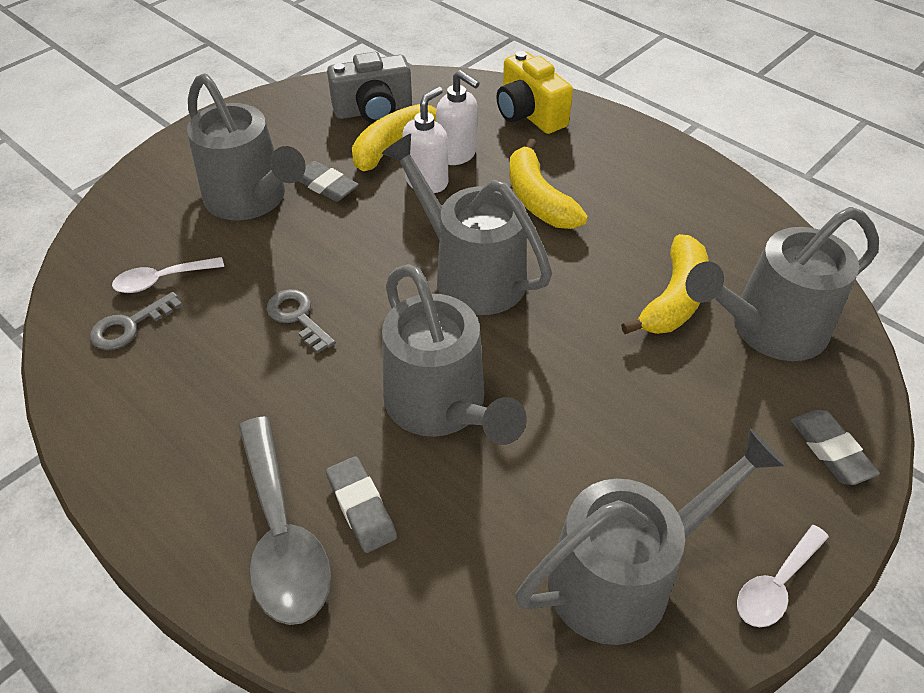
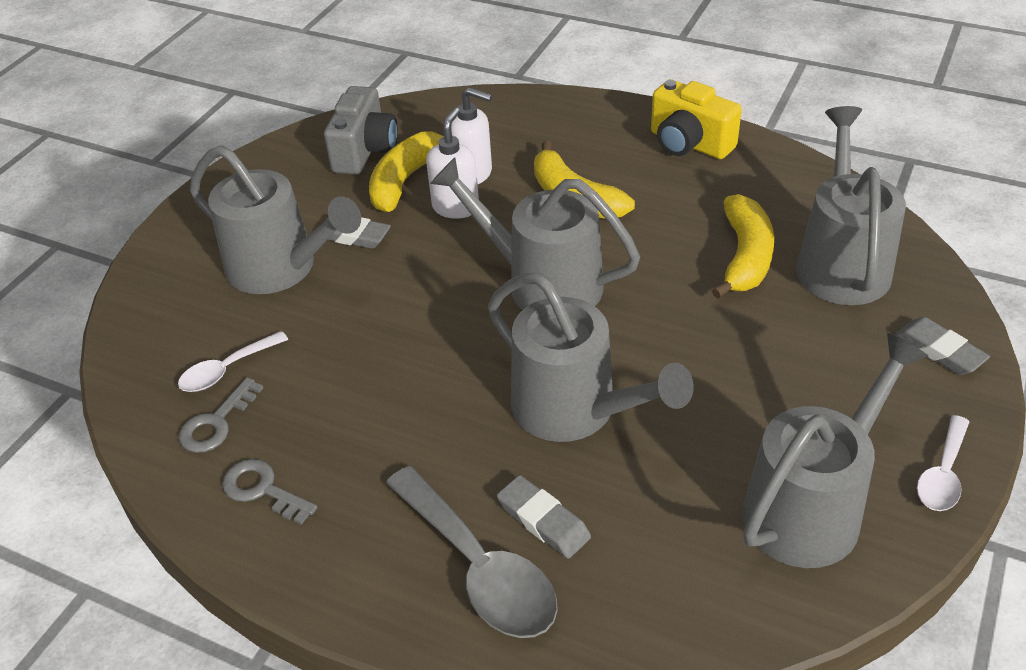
camera: 15 degrees left, 5 degrees down
(297, 317) = (389, 367): grey key -> grey key (262, 490)
(373, 110) = (365, 151): grey camera -> grey camera turned 45 degrees counterclockwise
(529, 114) = (526, 119): yellow camera -> yellow camera (689, 144)
(768, 329) = (841, 262): grey watering can -> grey watering can turned 135 degrees clockwise

